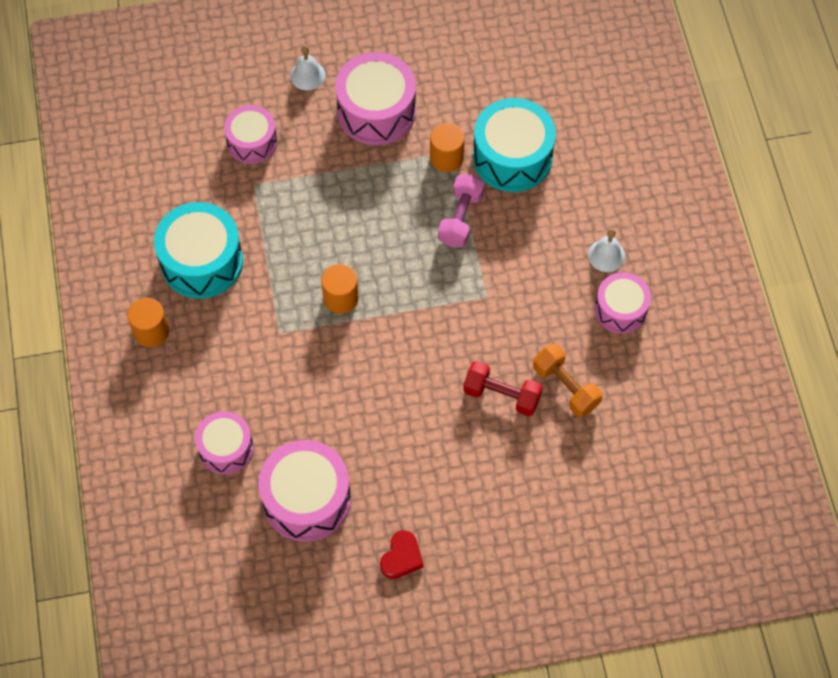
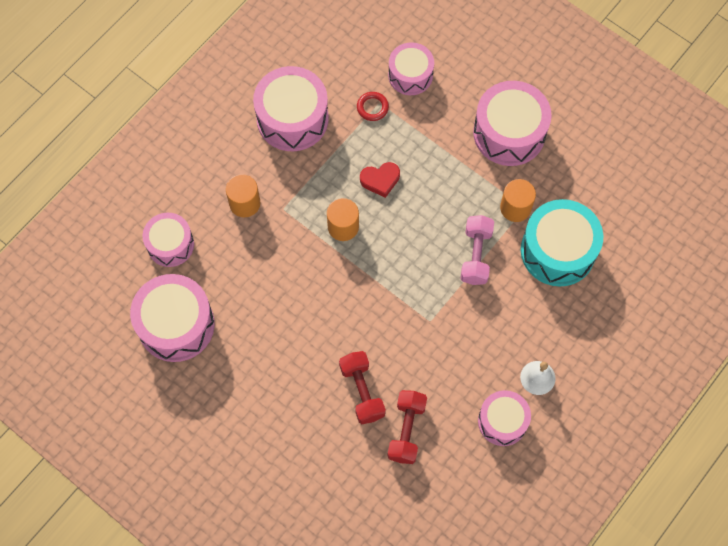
camera: 50 degrees right, 5 degrees up
(151, 331) = (215, 130): orange cylinder -> orange cylinder (244, 203)
(202, 261) = (292, 118): turquoise drum -> pink drum
(253, 193) = (372, 107): none -> red ring
(307, 75) = (495, 67): white bell -> none
(401, 557) = (184, 420): red heart -> red heart (380, 180)
(461, 218) = (476, 255): pink dumbbell -> pink dumbbell turned 60 degrees counterclockwise
(565, 387) = (406, 430): orange dumbbell -> red dumbbell

